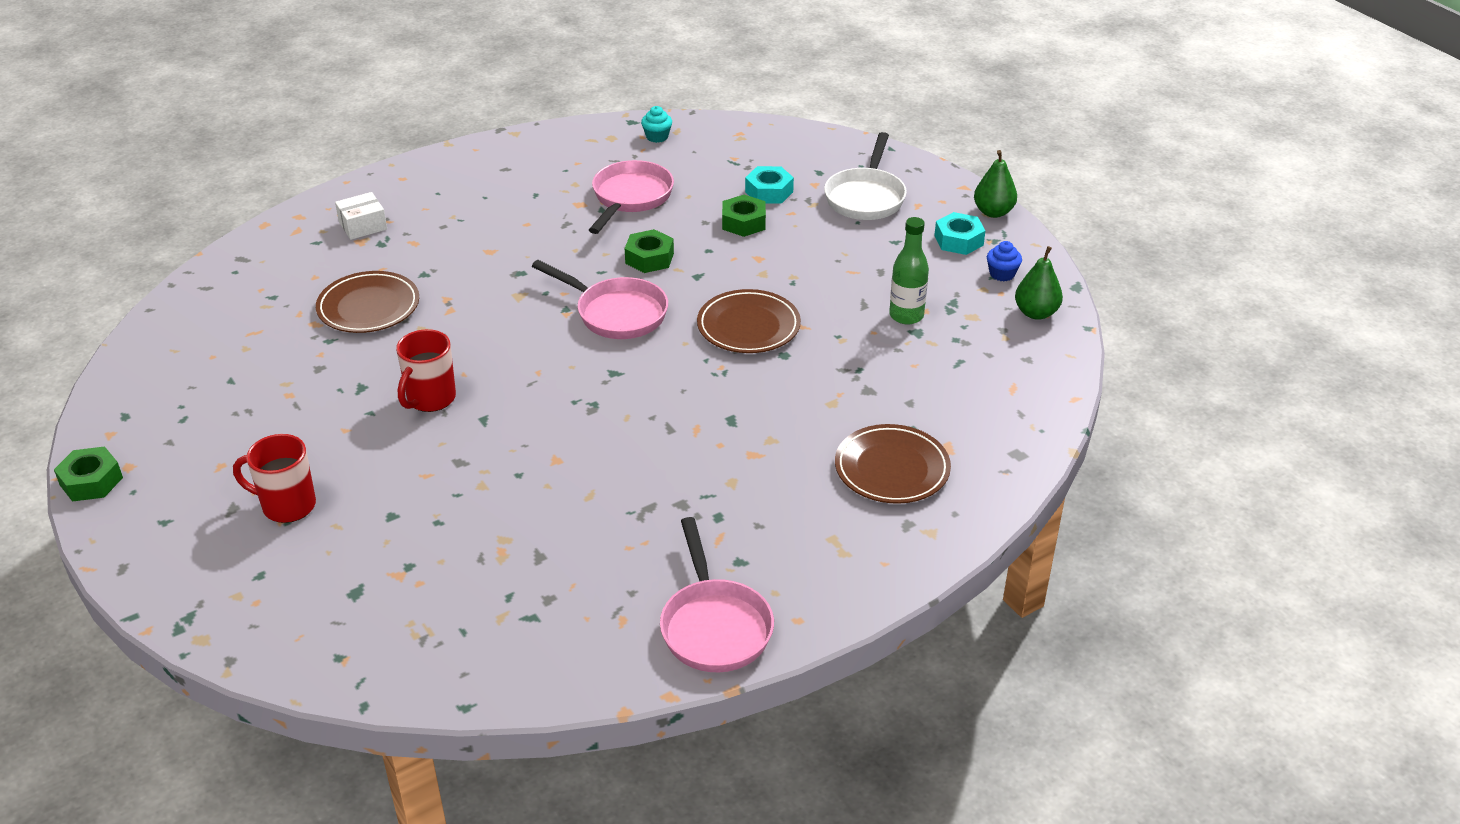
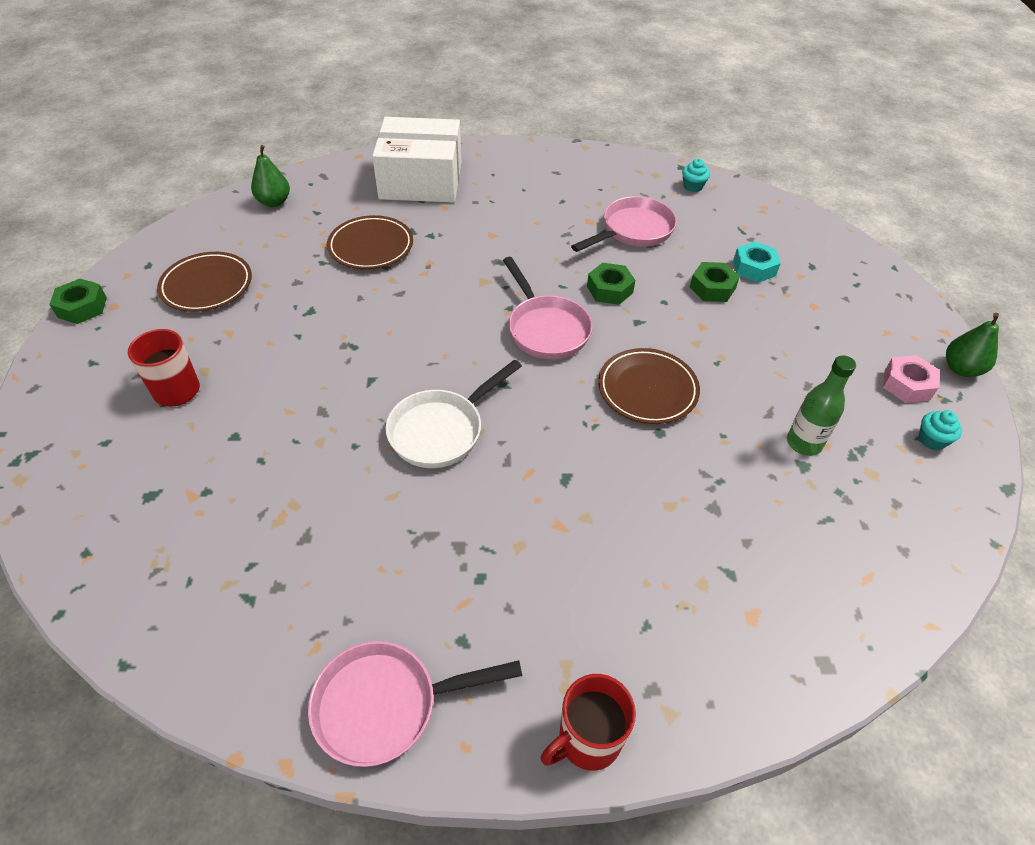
camera: 30 degrees right, 10 degrees up
(363, 225) = (421, 180): white box -> white box, size x2.39
(430, 399) = (348, 343): red mug -> red mug (587, 740)
(714, 626) = (386, 705): pink pan -> pink pan turned 60 degrees clockwise
(866, 197) = (840, 306): white pan -> white pan (441, 430)
(892, 469) = (679, 612): brown plate -> brown plate (207, 286)
(958, 240) = (907, 385): turquoise nut -> pink nut
(1002, 274) = (932, 440): blue cupcake -> turquoise cupcake
(1036, 313) = (944, 500): green pear -> green pear (274, 202)

